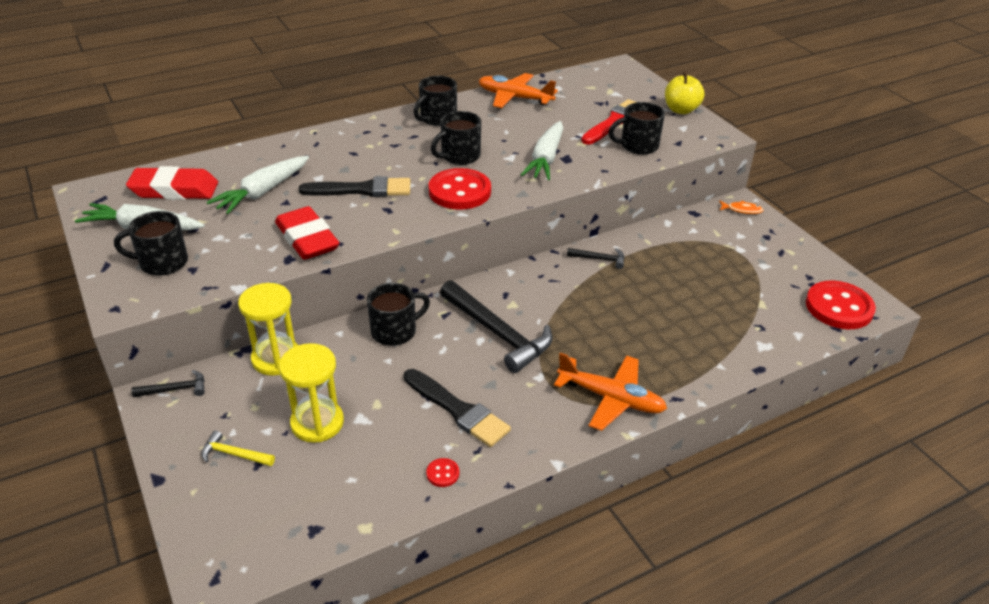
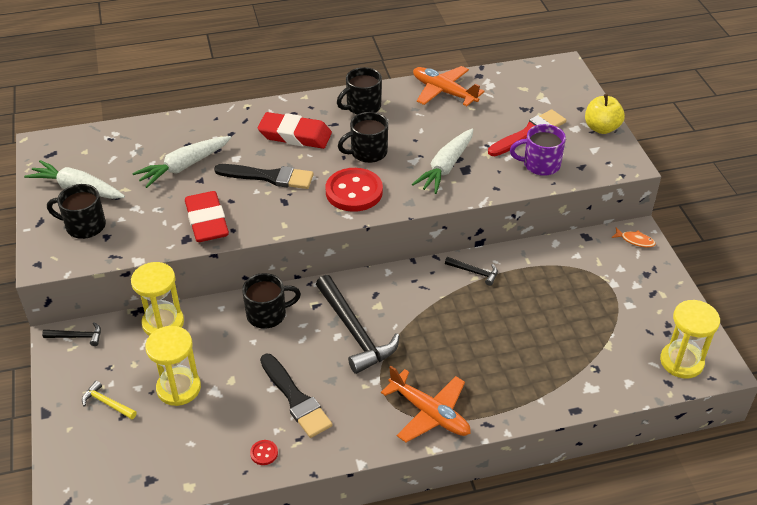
camera: 15 degrees right, 5 degrees up
(174, 190) = (112, 153): red eraser -> red eraser (295, 135)
(638, 146) = (540, 165): black mug -> purple mug
(839, 307) = (681, 362): red button -> yellow hourglass

